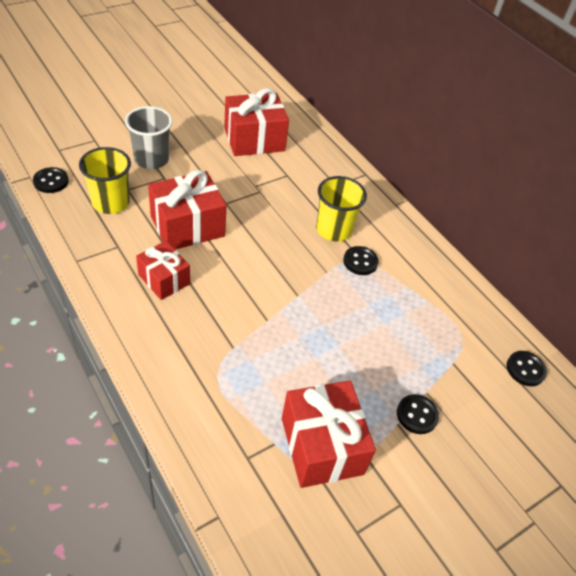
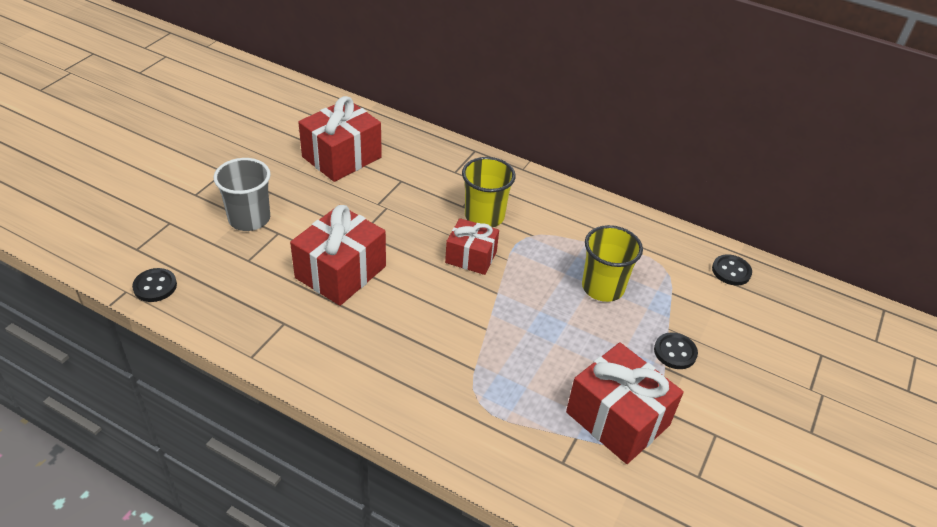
camera: 25 degrees left, 5 degrees down
(110, 202) = (240, 281): yellow cup -> yellow cup (602, 287)
(164, 279) = (358, 335): red gift -> red gift (471, 257)
(360, 262) = (530, 236): black button -> none

